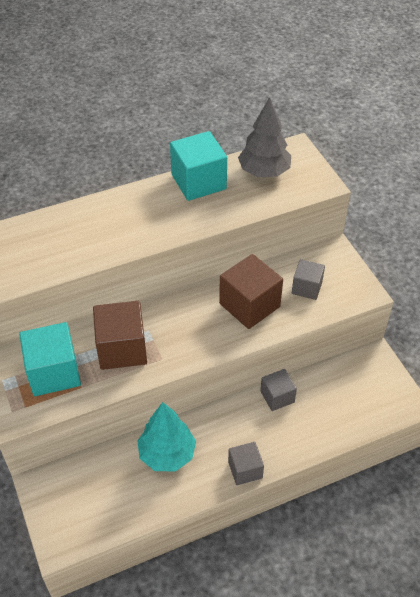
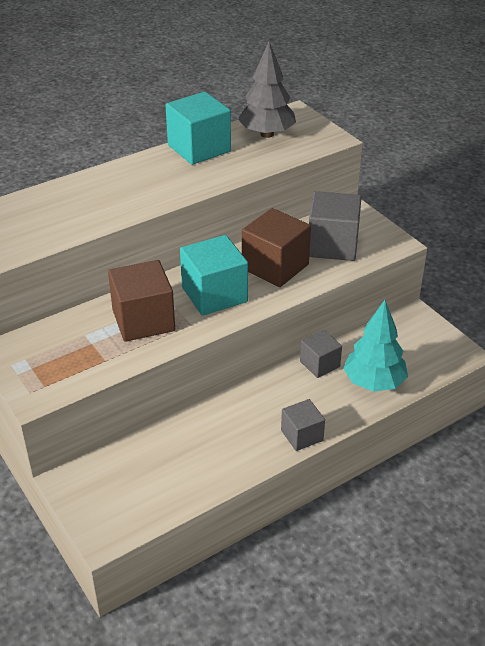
camera: 10 degrees left, 10 degrees down
(54, 372) = (70, 351): turquoise cube -> turquoise cube (214, 294)
(167, 454) = (210, 432): turquoise tree -> turquoise tree (373, 383)
(306, 287) = (332, 245): grey cube -> grey cube, size x1.68

